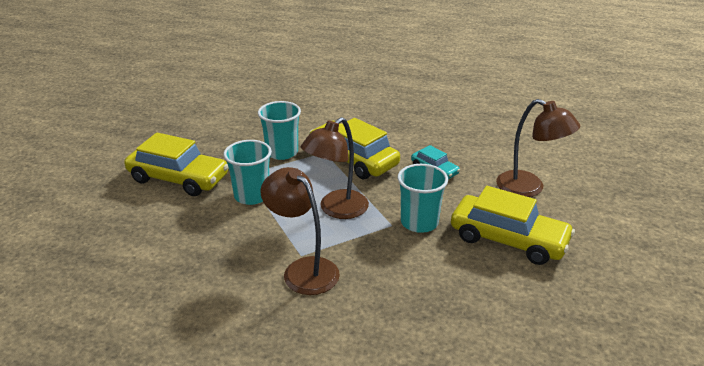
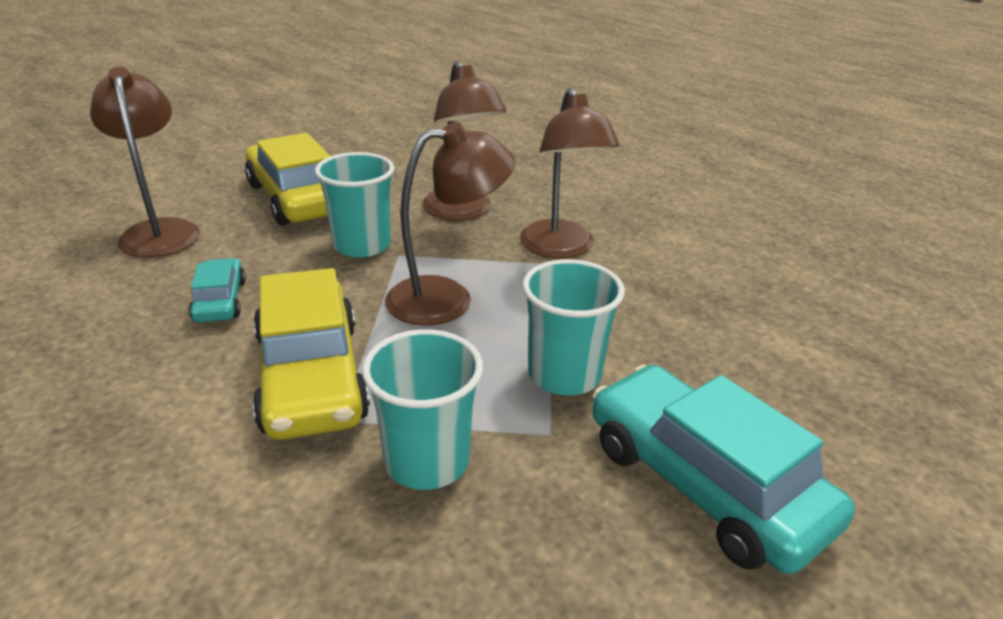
camera: 150 degrees left, 0 degrees up
(178, 178) = (704, 483): yellow car -> turquoise car
(395, 275) = (461, 212): none -> brown lamp

